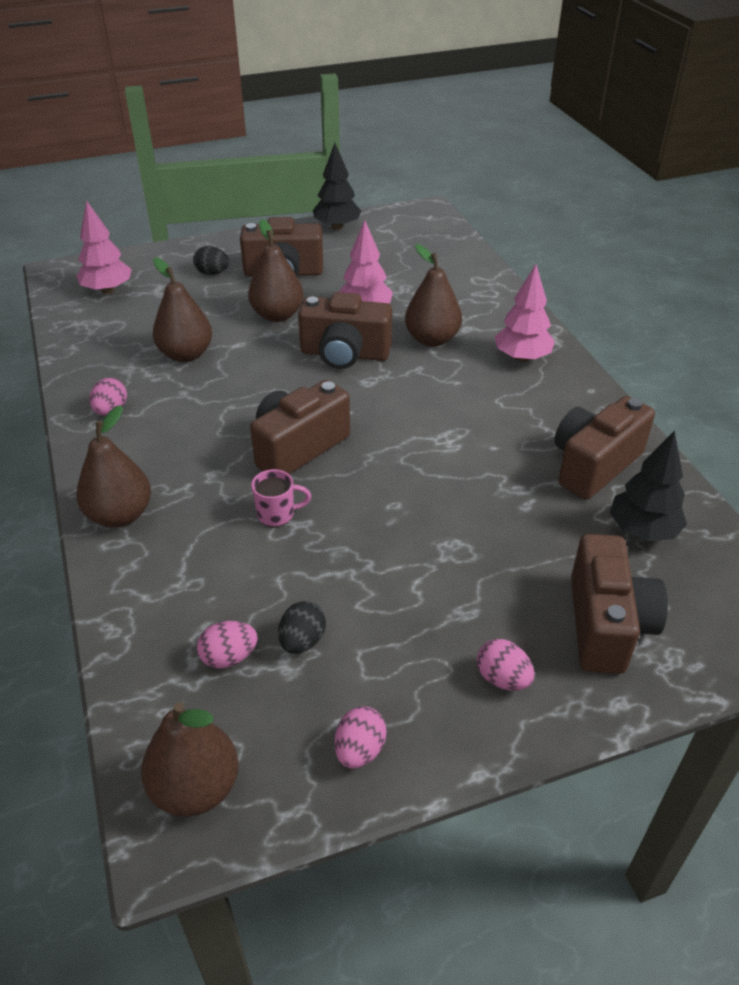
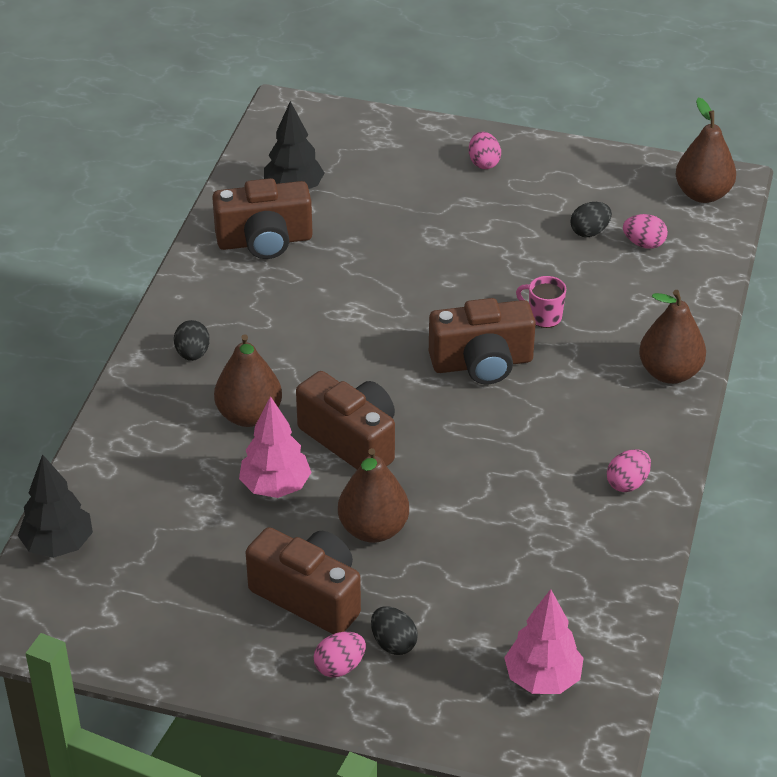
camera: 145 degrees left, 0 degrees up
(186, 354) = (511, 520): brown pear -> none
(337, 227) = (162, 654): black tree -> black tree (58, 545)
(359, 750) = (598, 170): pink egg -> pink egg (340, 667)
(521, 357) = (192, 354): pink tree -> black egg
(606, 624) = (389, 158): brown camera -> none

